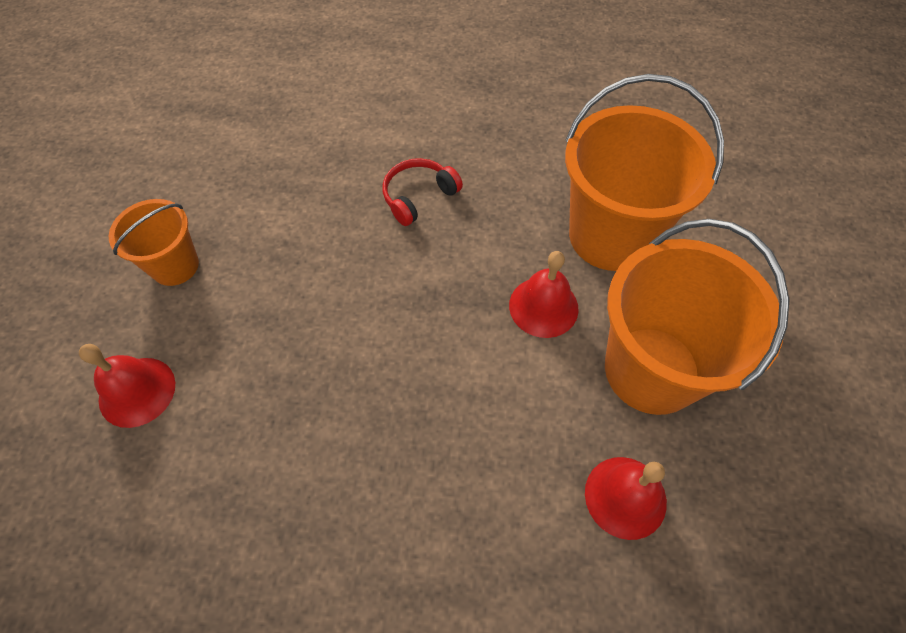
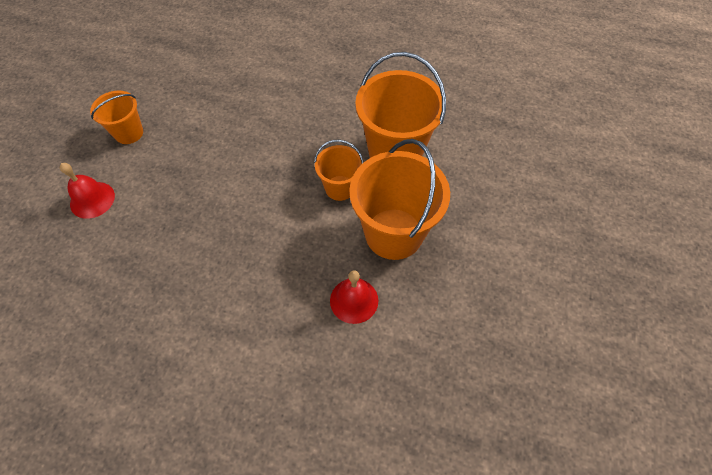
camera: 10 degrees right, 0 degrees up
(418, 196) = (283, 112): red headphones -> none
(543, 307) = (340, 188): red bell -> orange bucket

